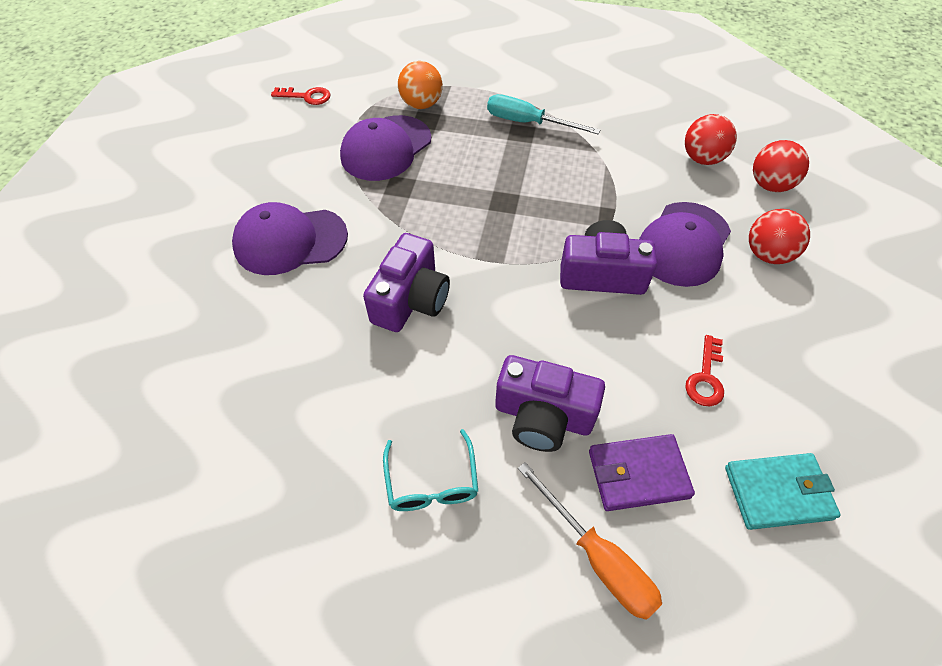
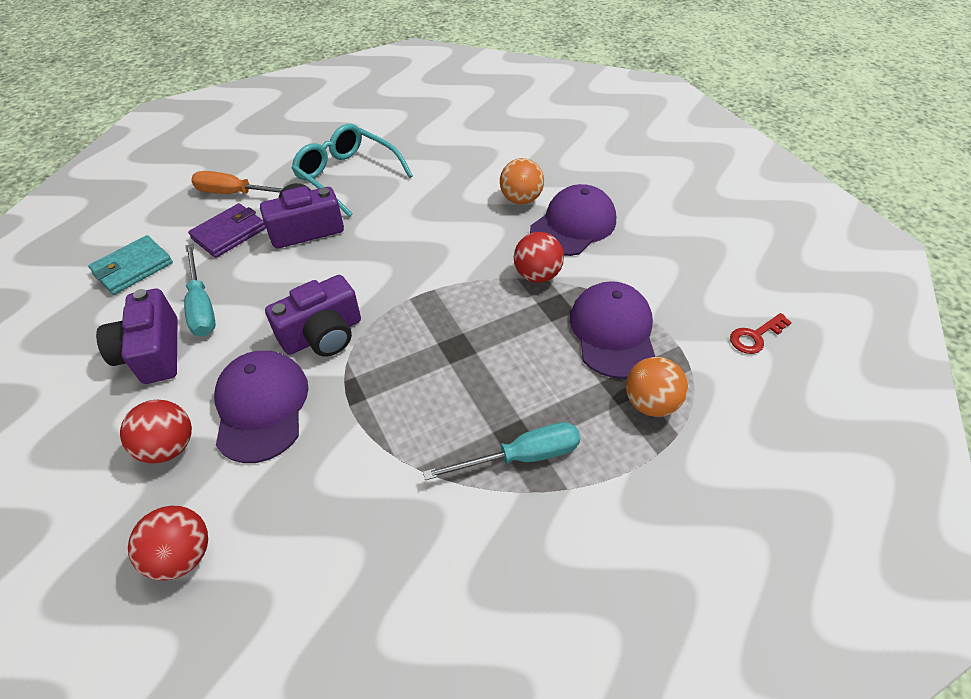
camera: 140 degrees right, 5 degrees down
(293, 301) = (520, 199): none -> orange ball
(411, 300) = (449, 239): purple camera -> purple camera (152, 352)
(432, 483) = (346, 176): turquoise glasses -> turquoise glasses, size x1.67
(702, 159) = (284, 543): red ball -> red ball (537, 275)
(706, 377) = (201, 306): red key -> turquoise screwdriver

